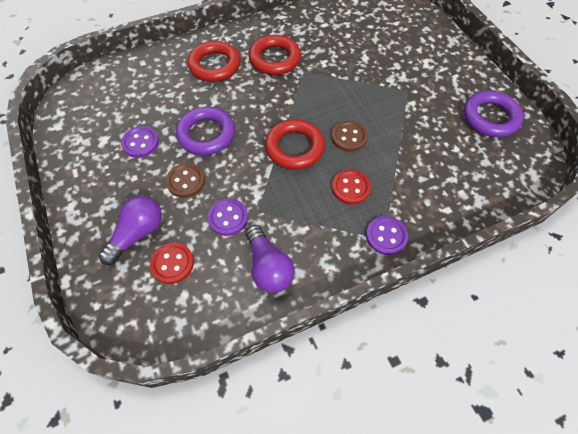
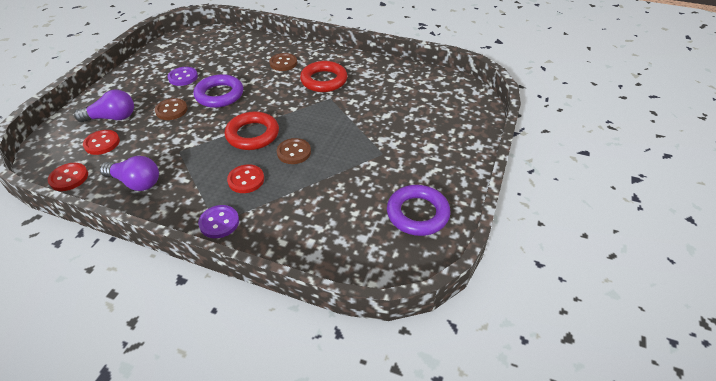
camera: 45 degrees right, 15 degrees down
(199, 319) = (69, 178): none -> red button
(215, 65) = (283, 63): red ring -> brown button
(228, 218) = (160, 143): purple button -> none
(268, 267) = (136, 182): purple light bulb -> purple light bulb turned 90 degrees counterclockwise

